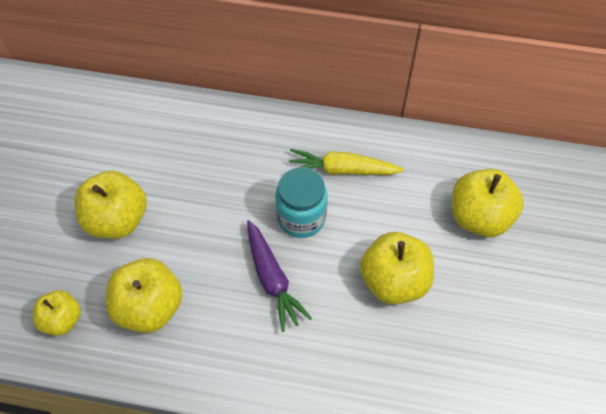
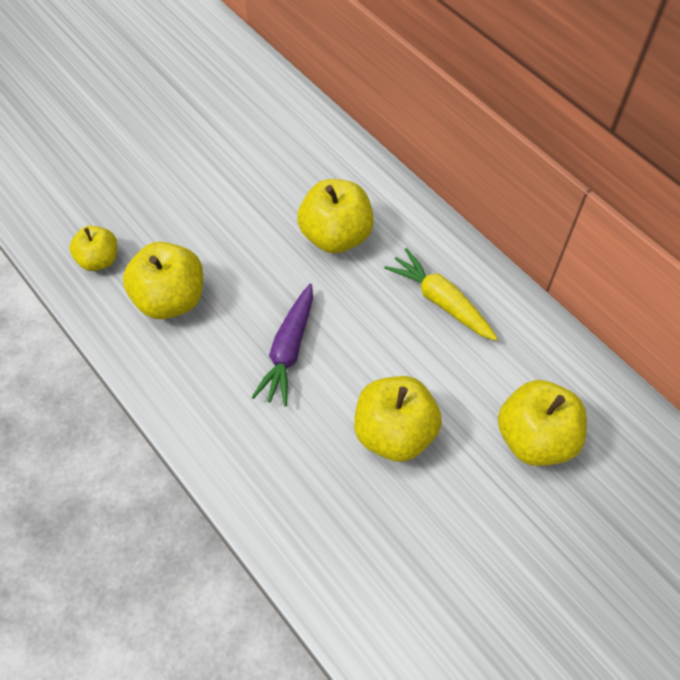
camera: 40 degrees right, 0 degrees up
(117, 219) = (210, 210): yellow apple -> yellow apple (336, 235)
(301, 218) = (363, 316): turquoise jar -> none

